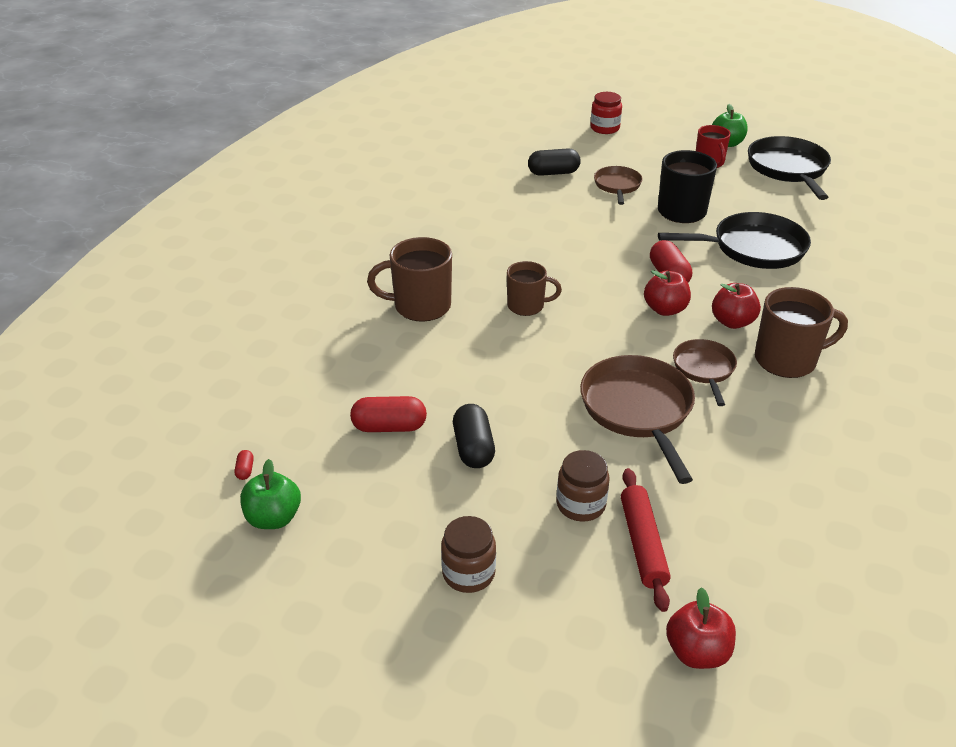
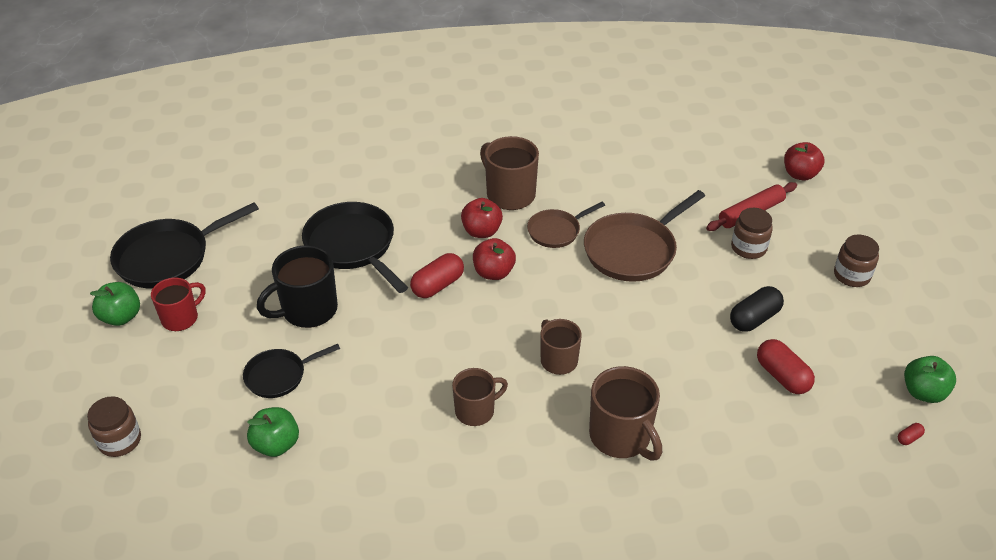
camera: 120 degrees left, 5 degrees up
(510, 251) = (476, 411): none -> brown mug
(553, 173) = (276, 444): black capsule -> green apple
(605, 128) = (120, 441): red jar -> brown jar
(617, 186) = (279, 376): brown pan -> black pan

